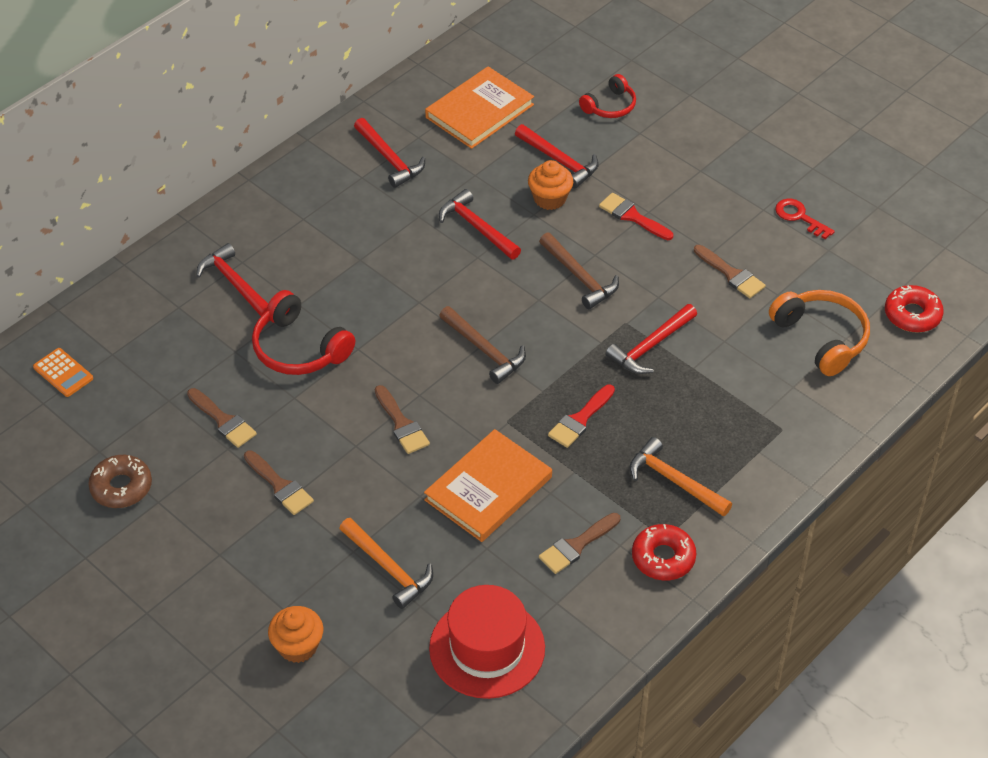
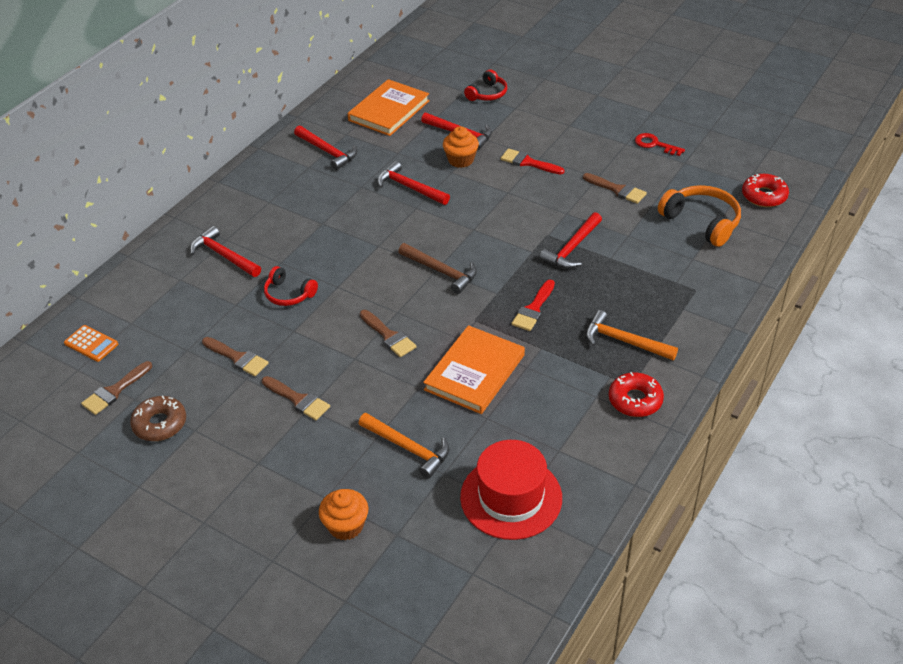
camera: 10 degrees left, 5 degrees down
(299, 349) = (288, 294): red headphones -> red headphones, size x0.62
(576, 545) = (561, 403): brown brush -> brown brush (114, 391)
(579, 277) = (501, 209): brown hammer -> none

